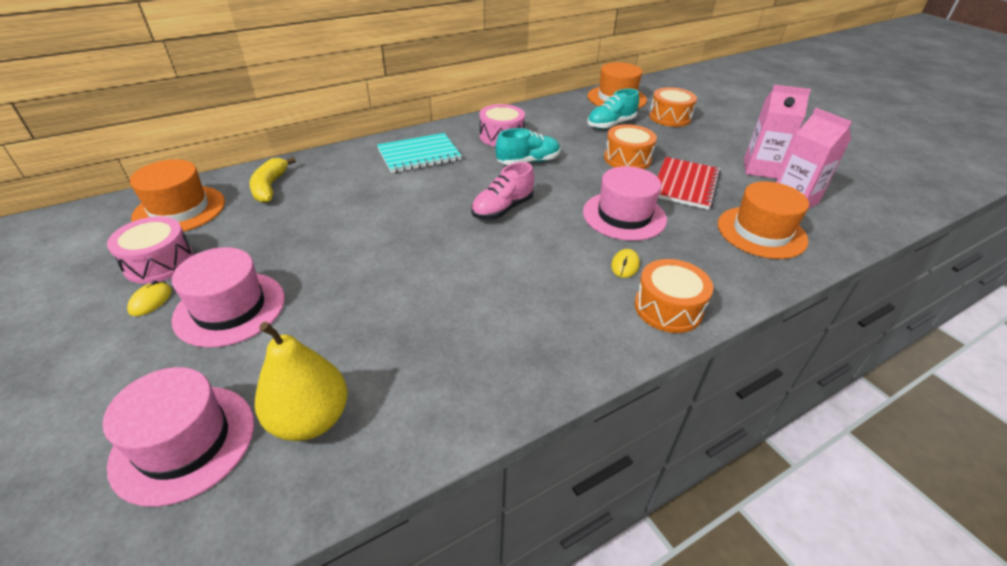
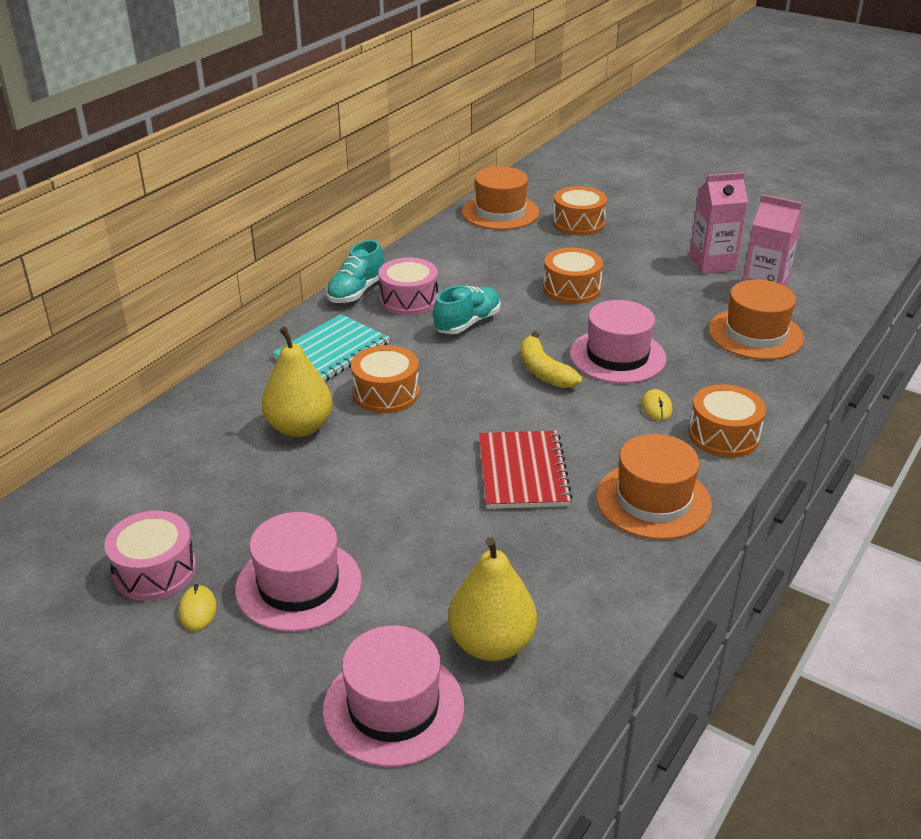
camera: 25 degrees left, 5 degrees down
(179, 210) = (101, 507): orange hat -> orange hat (653, 500)
(270, 187) = (187, 444): yellow banana -> yellow banana (544, 371)
(348, 197) = (299, 427): none -> yellow pear
(426, 192) = (386, 393): none -> orange drum
(502, 209) = (488, 387): pink shoe -> none
(611, 124) = (521, 250): turquoise shoe -> turquoise shoe (356, 292)
(685, 185) = (652, 303): red notebook -> red notebook (523, 472)

